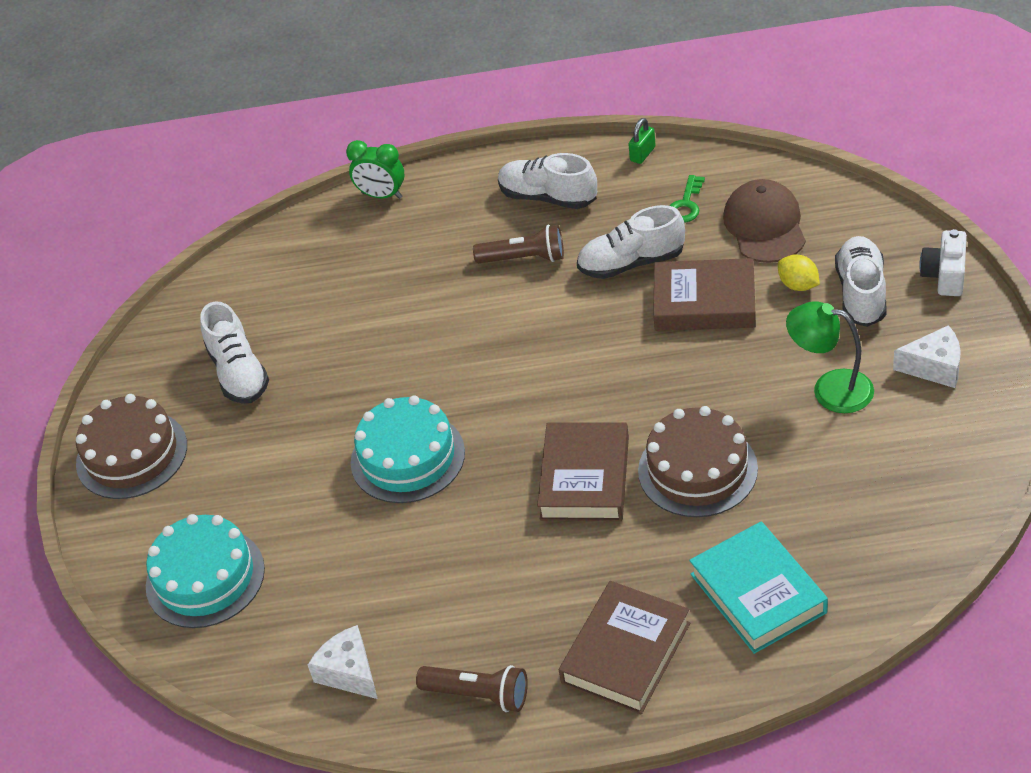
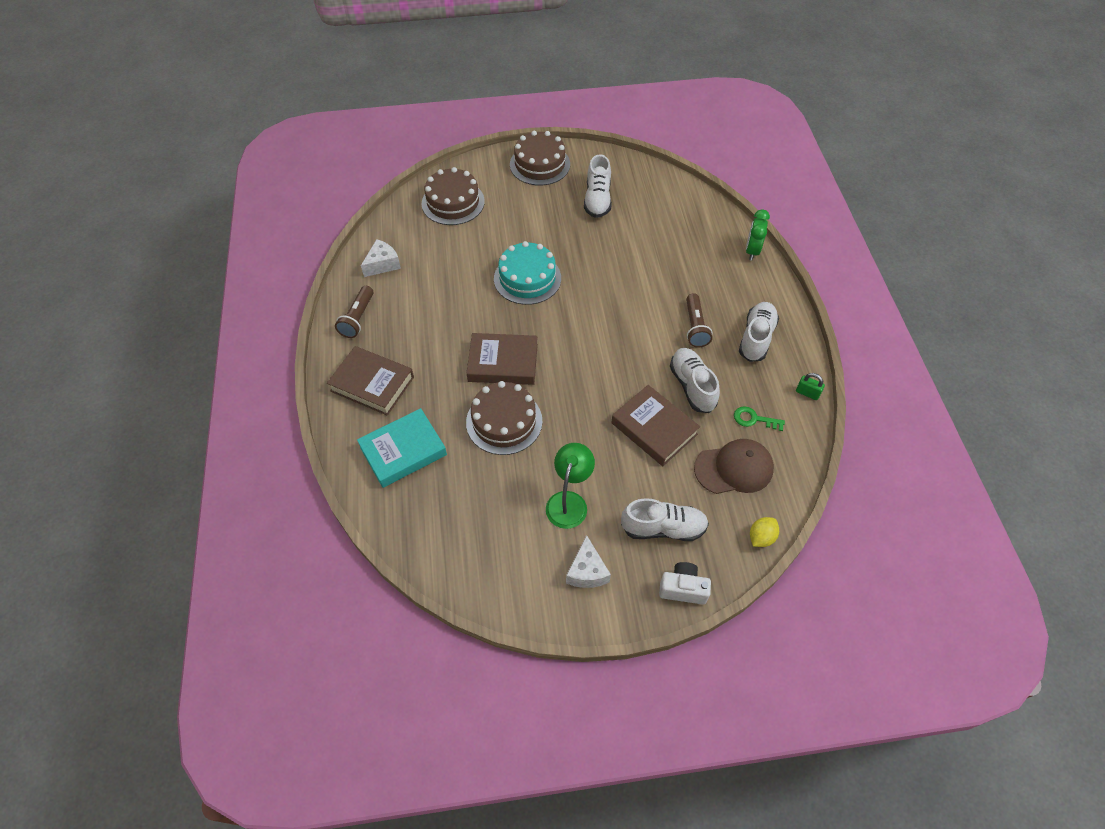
camera: 80 degrees right, 10 degrees up
(205, 577) = (453, 202): turquoise cake -> brown cake
(238, 373) = (597, 200): white shoe -> white shoe turned 60 degrees counterclockwise
(704, 302) = (654, 428): brown book -> brown book turned 45 degrees counterclockwise
(798, 285) = (671, 487): yellow lemon -> yellow lemon (761, 537)

